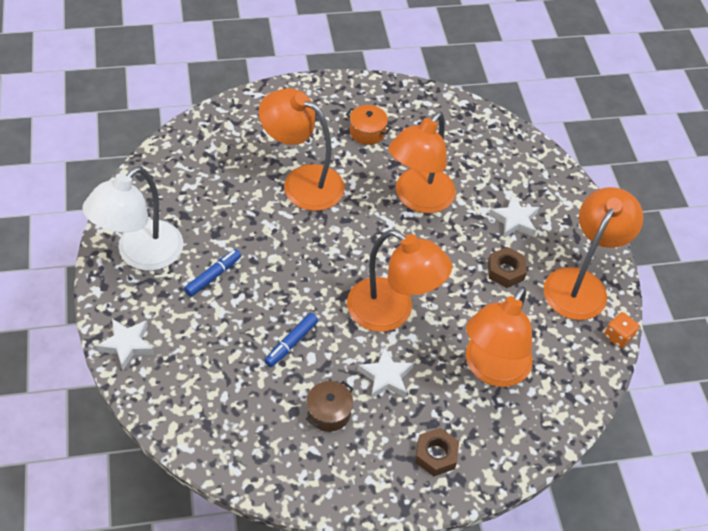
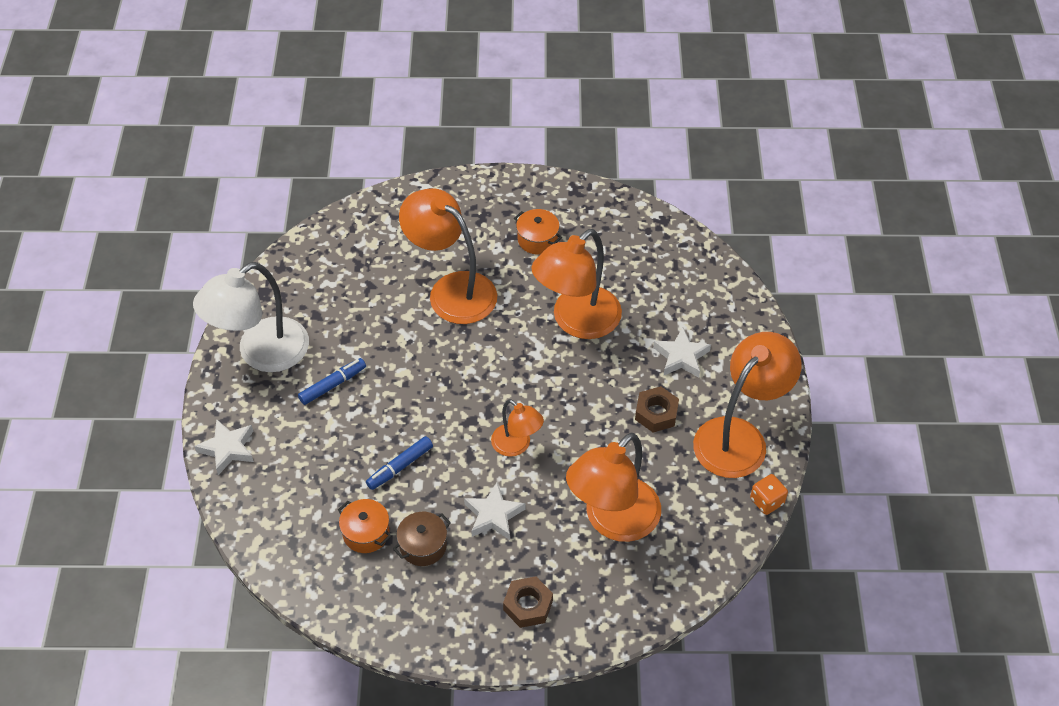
camera: 15 degrees right, 0 degrees up
(273, 407) = (366, 533): none -> orange pot
(391, 312) = (516, 445): orange lamp -> orange lamp, size x0.54

